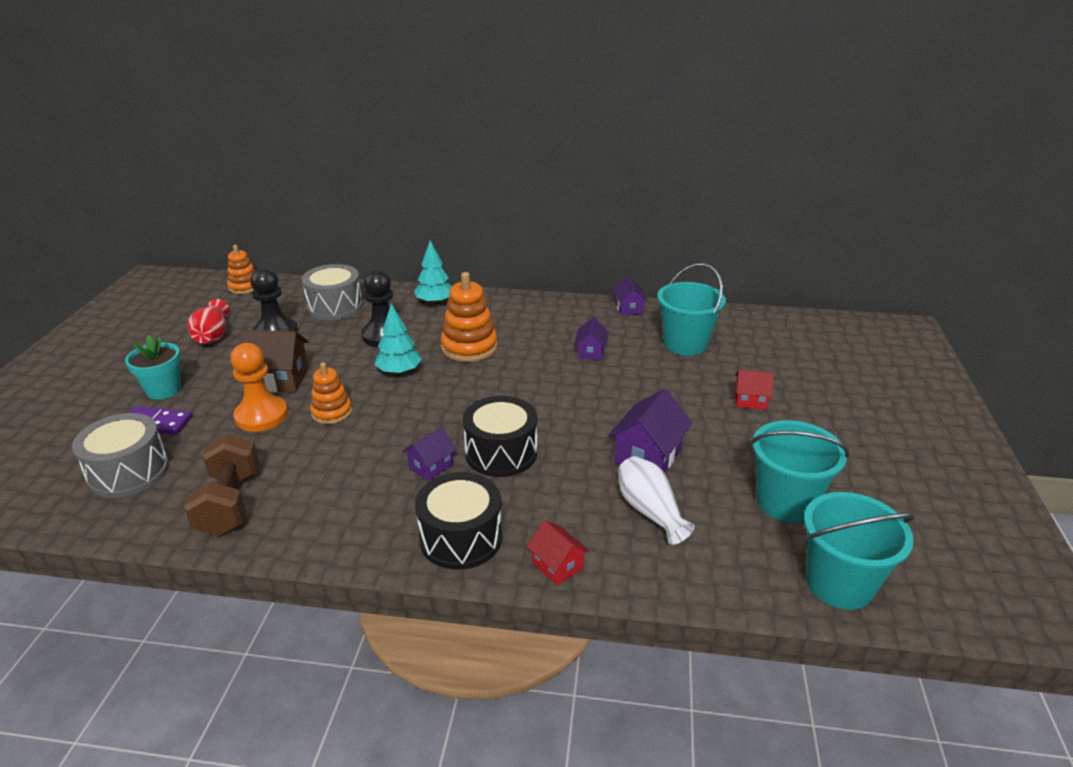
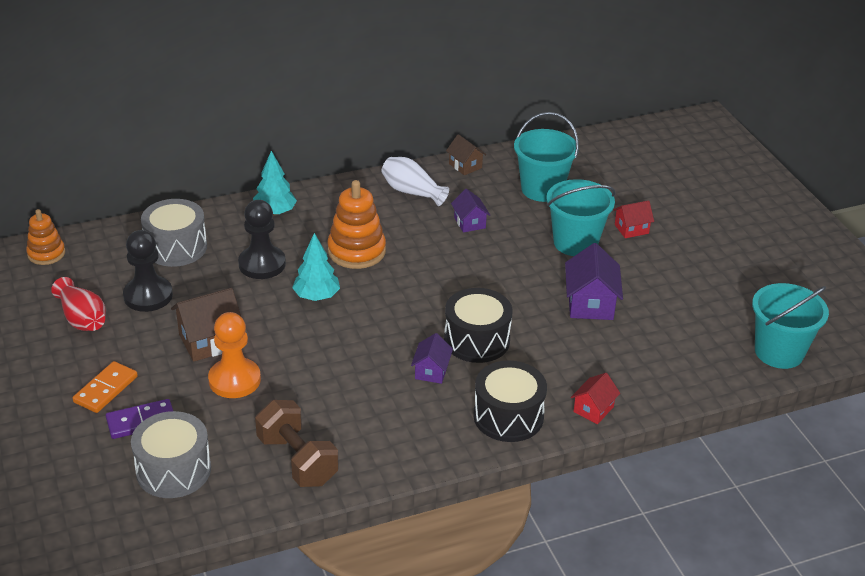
camera: 30 degrees left, 5 degrees up
(164, 390) = (105, 389): turquoise flower pot -> orange domino
(332, 412) = (296, 355): orange stacking toy -> none
(557, 565) = (593, 409): red house -> red house turned 75 degrees counterclockwise
(629, 308) = (465, 166): purple house -> brown house
(650, 511) = (625, 346): white vase -> white vase (412, 192)
(785, 502) = (710, 306): turquoise bucket -> turquoise bucket (575, 243)

